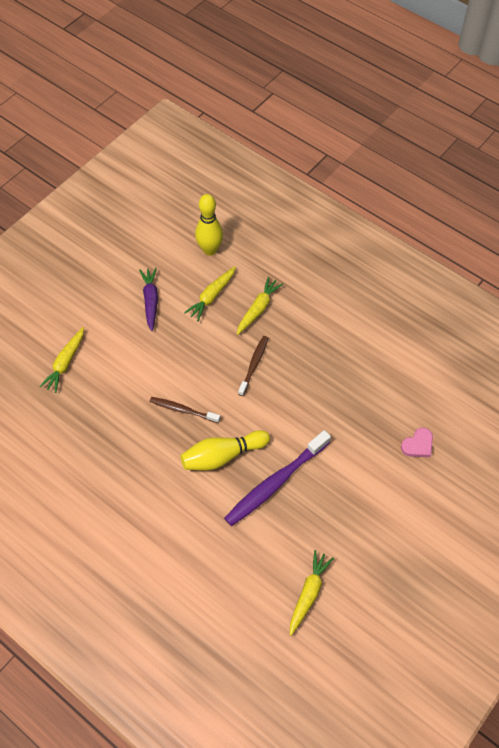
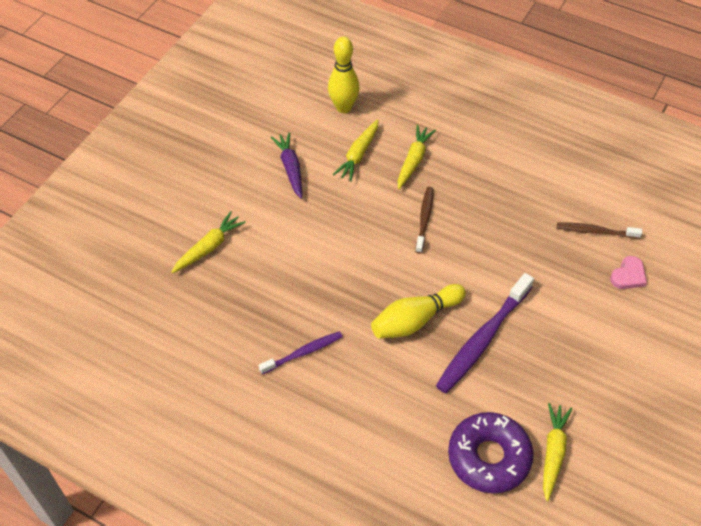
camera: 10 degrees left, 5 degrees down
(65, 363) = (209, 247): yellow carrot -> yellow carrot turned 150 degrees counterclockwise
(121, 470) = (303, 353): none -> purple toothbrush
(183, 410) = (357, 278): brown toothbrush -> brown toothbrush (595, 231)
(253, 588) = (489, 457): none -> purple donut

